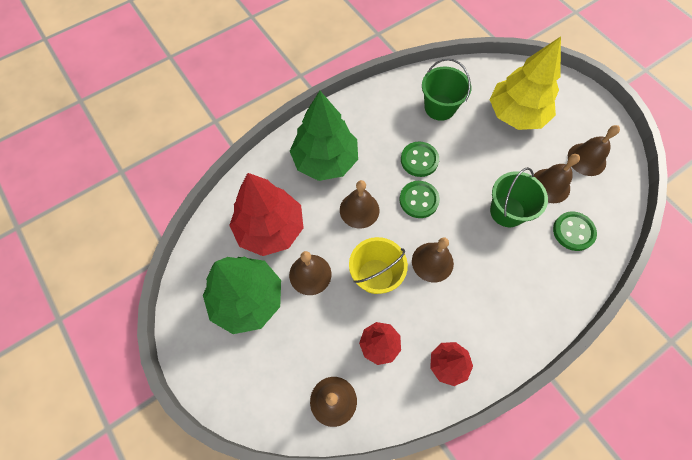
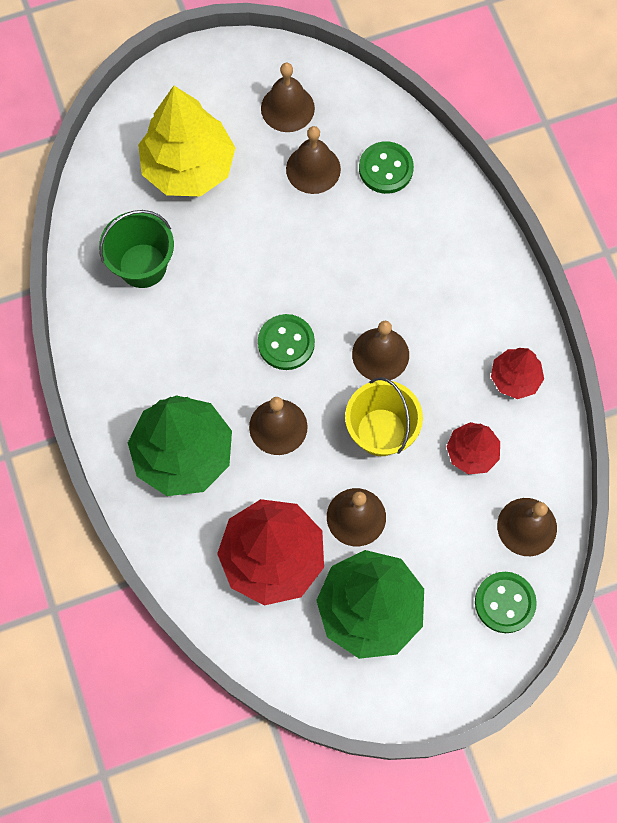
camera: 75 degrees left, 5 degrees up
(419, 160) = (223, 322): green button -> green button (504, 602)
(507, 211) = (335, 237): green bucket -> none

